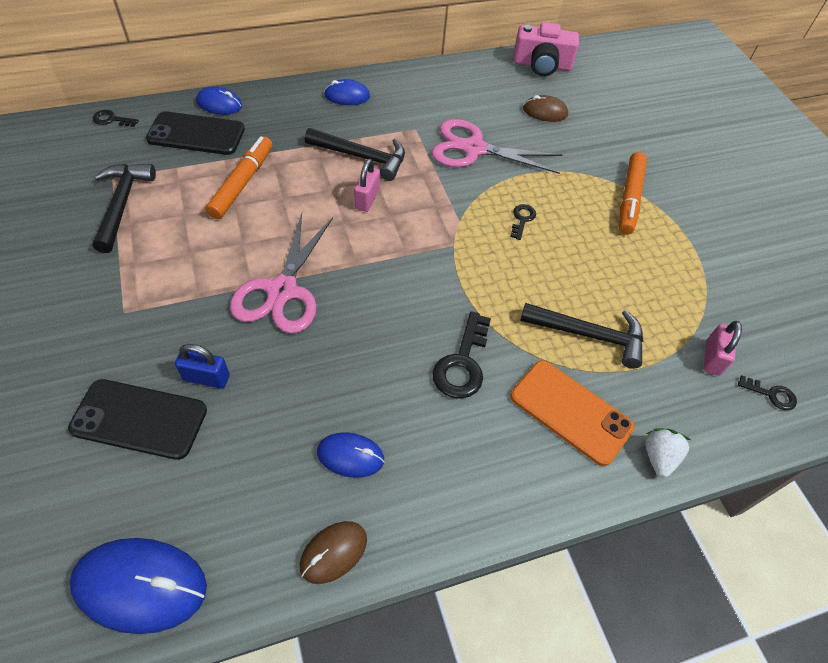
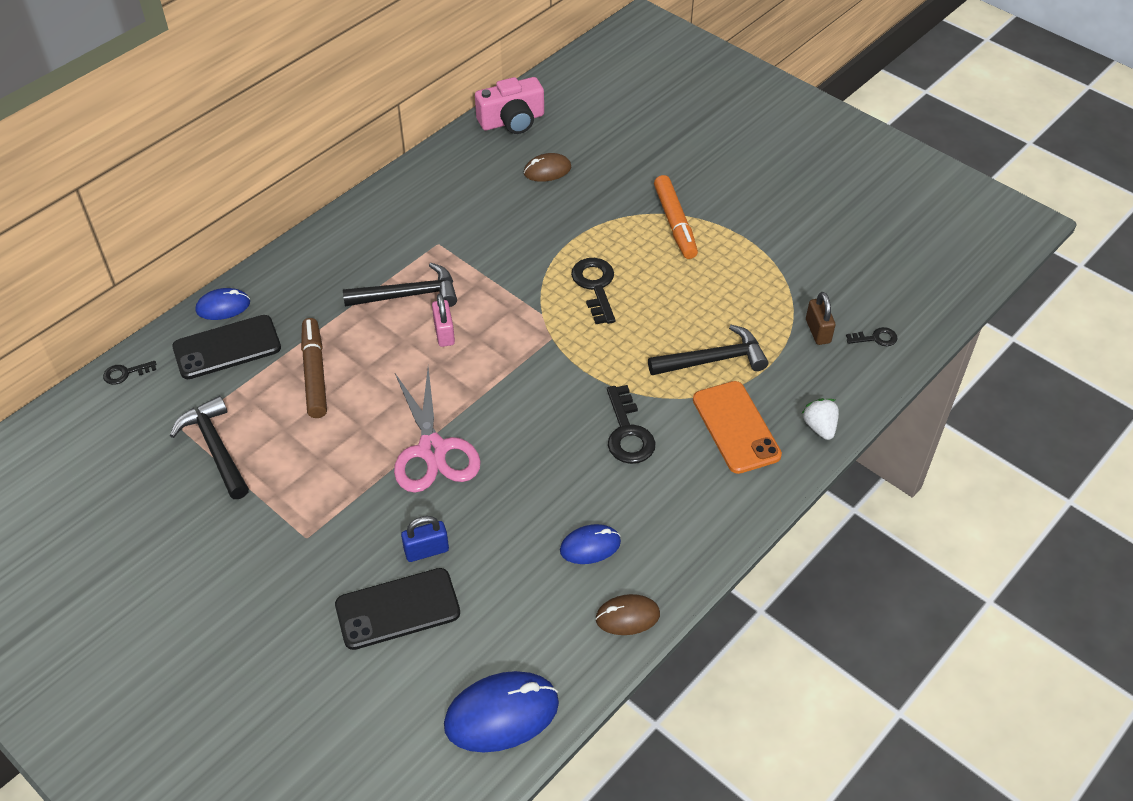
camera: 25 degrees left, 5 degrees down
(242, 183) = (315, 373): orange marker -> brown marker
(333, 552) = (627, 616): brown mouse -> brown mouse turned 60 degrees clockwise
(347, 96) = (345, 239): blue mouse -> none
(474, 149) = (507, 238): pink scissors -> none
(522, 219) = (595, 286): black key -> black key, size x1.81
(570, 412) = (735, 427): orange phone -> orange phone turned 60 degrees clockwise
(712, 358) = (818, 331): pink padlock -> brown padlock

